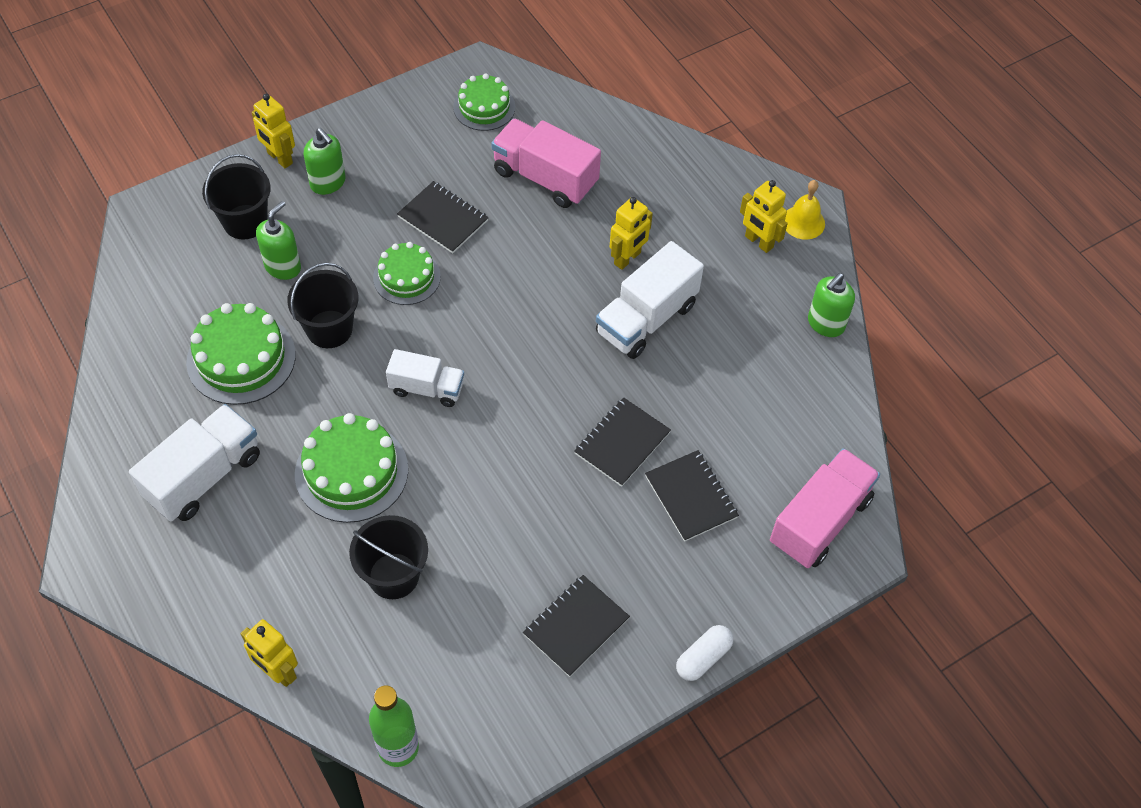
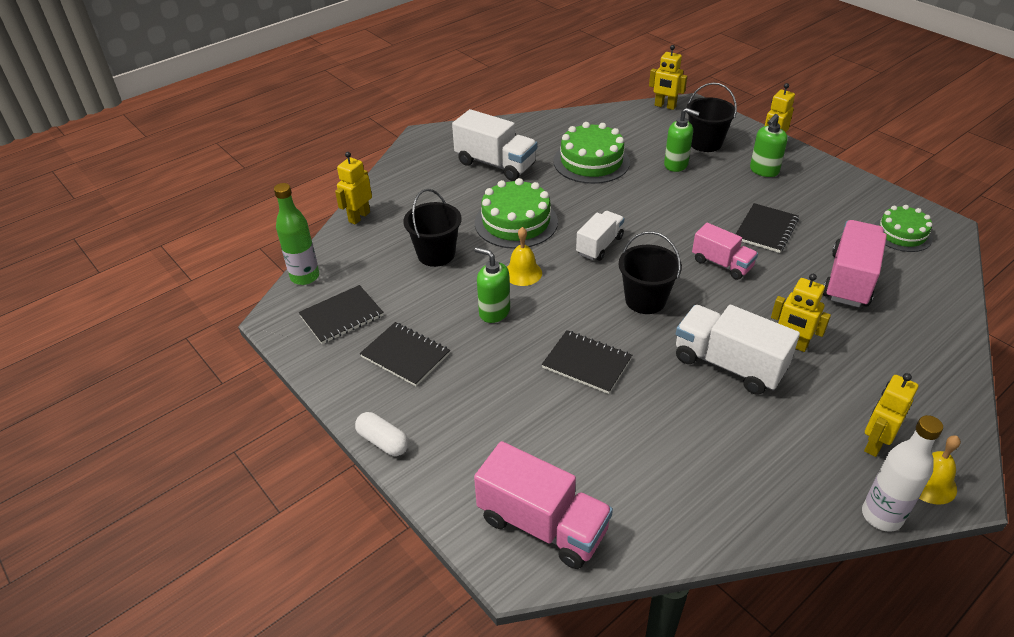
camera: 85 degrees right, 15 degrees down
(133, 240) = (665, 106): none -> yellow robot
(329, 329) = (632, 193): black bucket -> black bucket (645, 300)
(406, 277) = (698, 220): green cake -> none
(427, 388) = (599, 246): white truck -> white truck turned 150 degrees counterclockwise
(457, 480) = (523, 273): none -> yellow bell
(492, 278) = (722, 264): none -> pink truck
(691, 497) = (544, 417): black notebook -> black notebook (341, 316)
(825, 324) = (797, 514): green soap dispenser -> green soap dispenser (494, 312)
(832, 267) = (881, 516): none -> white bottle

